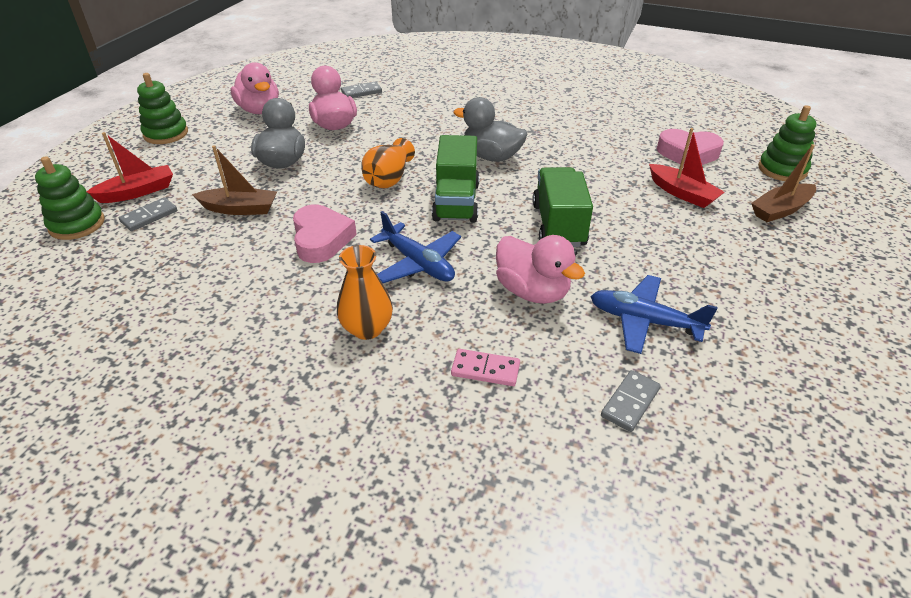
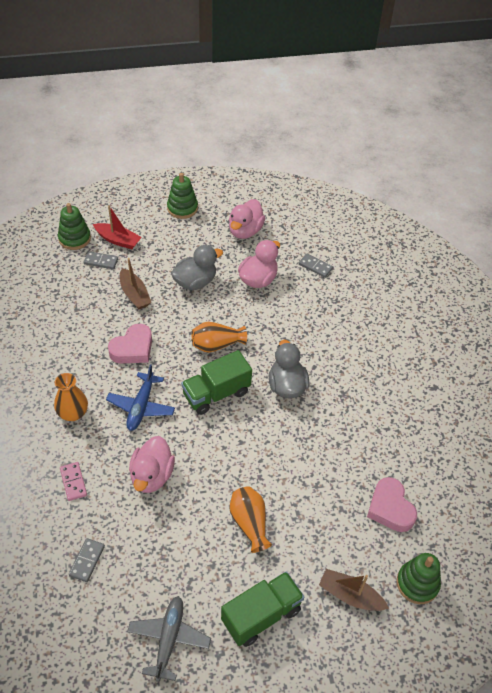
camera: 55 degrees right, 10 degrees up
(558, 225) = (230, 461): green truck -> green truck (261, 615)
(630, 402) = (87, 561): grey domino -> grey domino turned 75 degrees counterclockwise
(644, 321) = (160, 545): blue plane -> none
(653, 241) = (249, 523): none -> orange vase
(682, 193) = (325, 522): red boat -> none
(792, 363) = (169, 639): none -> grey plane

